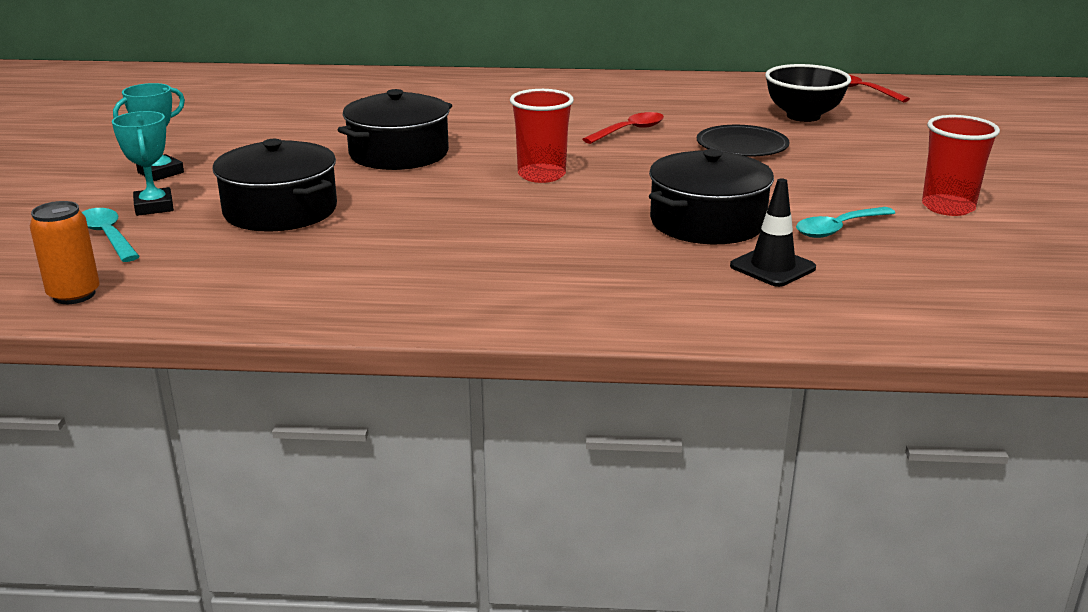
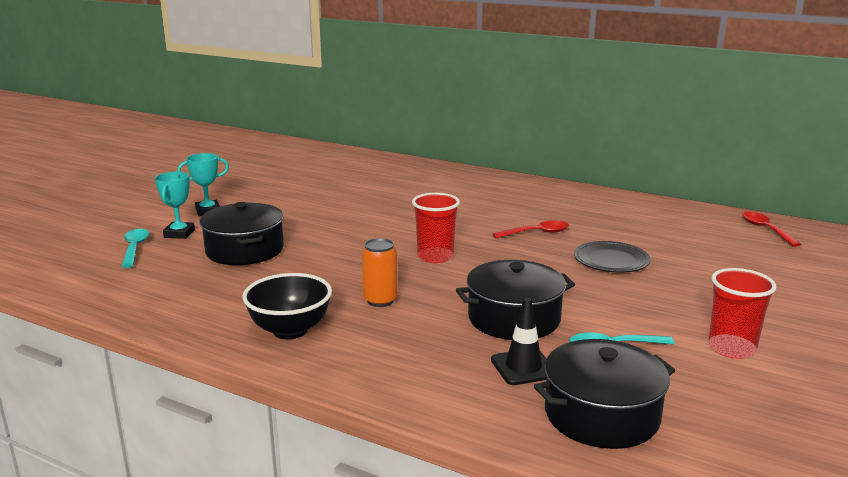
camera: 25 degrees right, 5 degrees down
(74, 295) = (76, 283): orange can -> orange can (380, 300)
(399, 153) = (359, 223): black pot -> black pot (601, 415)
(803, 116) = (690, 244): black bowl -> black bowl (290, 330)

